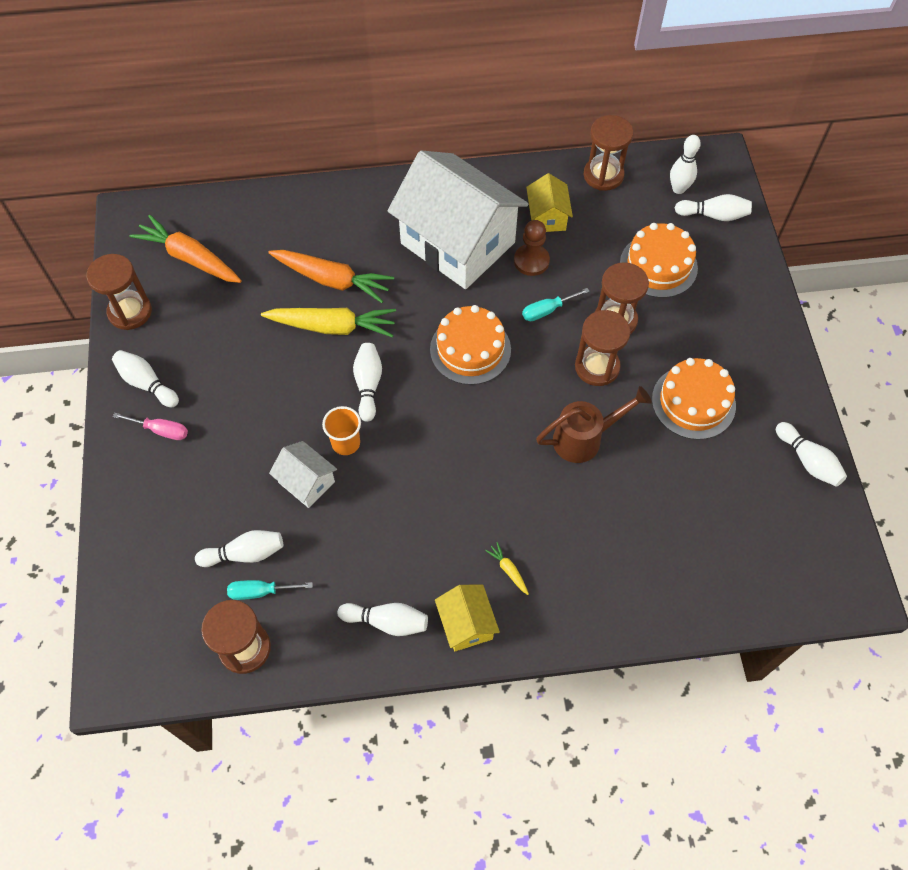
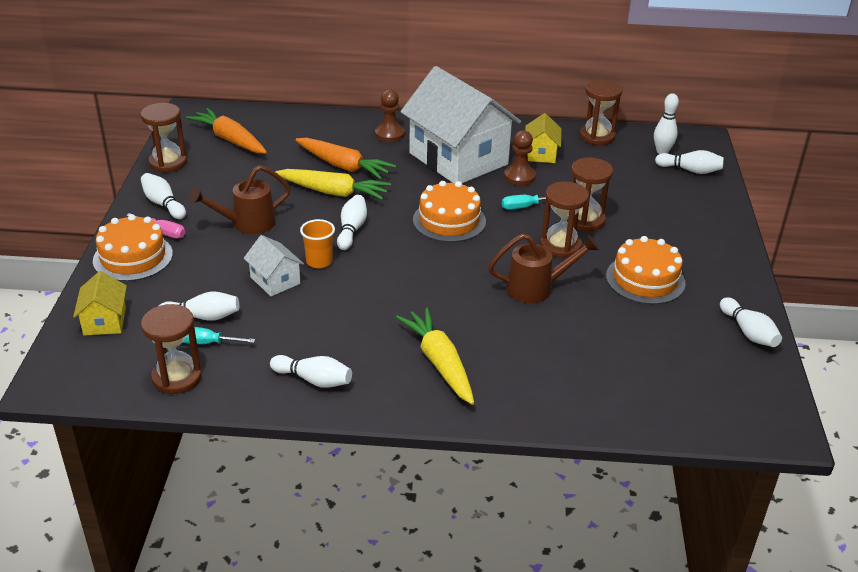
camera: 10 degrees right, 25 degrees down
(250, 398) = (247, 224): none -> brown watering can
(370, 214) = (389, 134): none -> brown pawn
(466, 624) = (388, 393): yellow house -> yellow house (105, 321)
(508, 570) = (439, 363): yellow carrot -> yellow carrot, size x2.44
(658, 265) = (633, 193): orange cake -> orange cake (133, 257)

